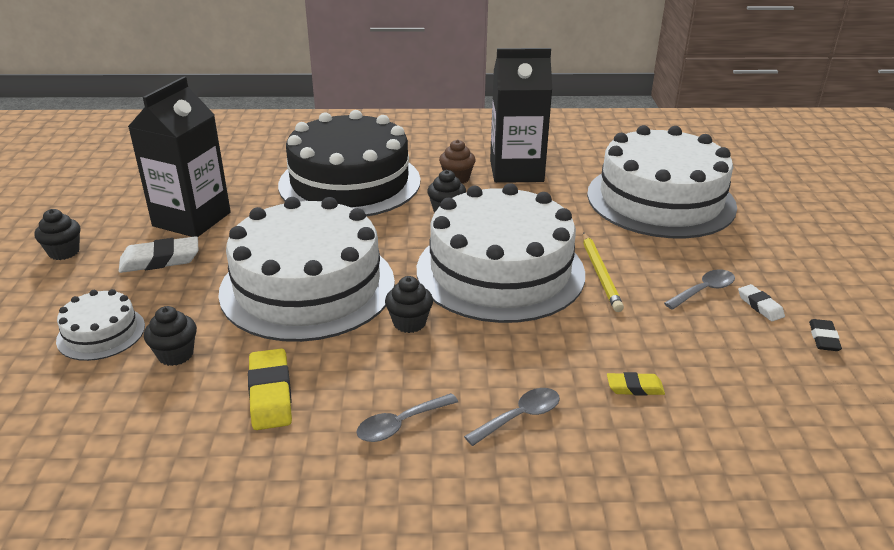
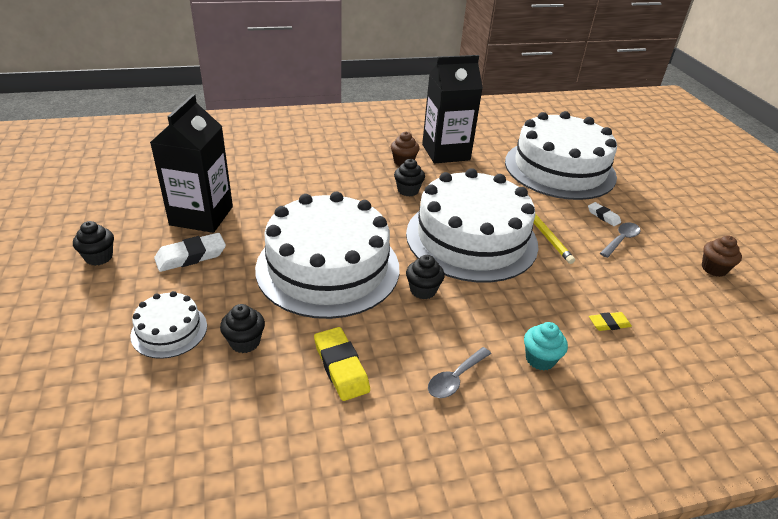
camera: 15 degrees left, 5 degrees up
(350, 182) = (320, 171): black cake -> none
(520, 417) = (540, 359): grey spoon -> turquoise cupcake
(760, 306) = (663, 248): white eraser -> white eraser (603, 216)
(823, 338) = (714, 269): black eraser -> brown cupcake

